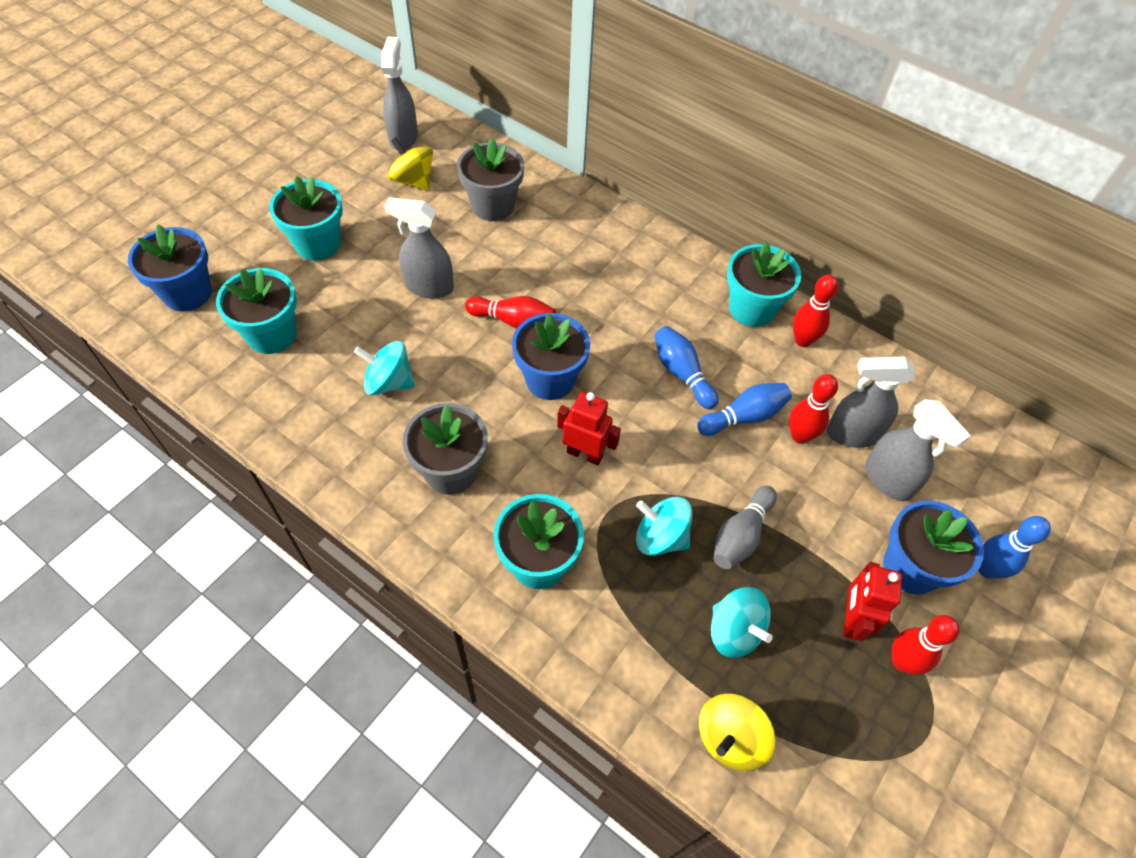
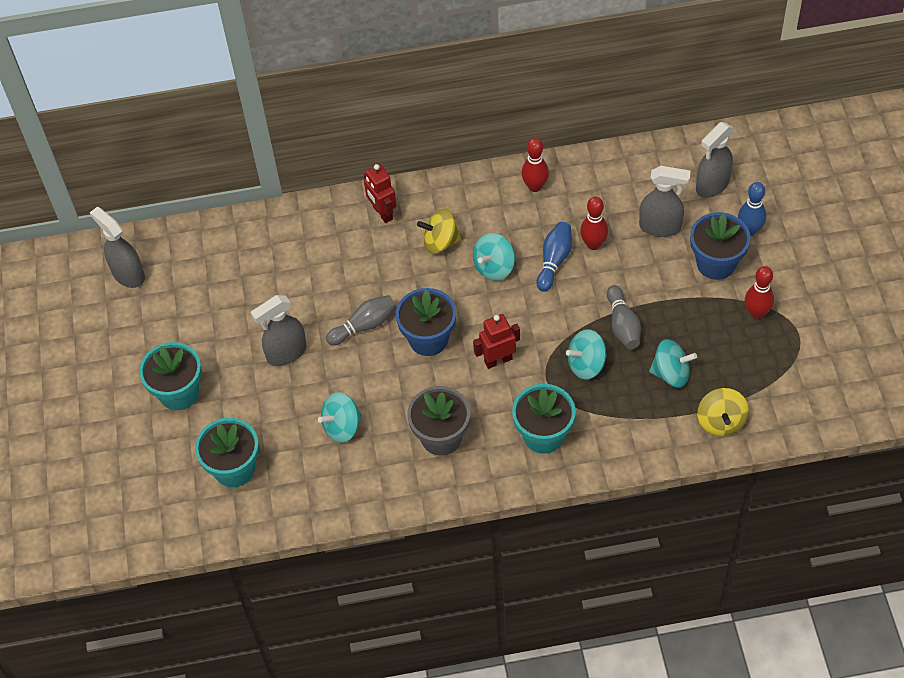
camera: 40 degrees left, 0 degrees up
(187, 293) = (144, 497): blue flower pot -> none
(413, 181) = (179, 297): yellow spinning top -> yellow spinning top (440, 242)
(493, 206) = (253, 267): grey flower pot -> none
(514, 321) = (364, 326): red bowling pin -> grey bowling pin
(682, 373) = (494, 267): blue bowling pin -> turquoise spinning top
(751, 309) = (486, 192): turquoise flower pot -> none
(851, 620) = (715, 316): red robot -> red robot (382, 213)
(852, 434) = (617, 218): grey spray bottle -> grey spray bottle (712, 185)

